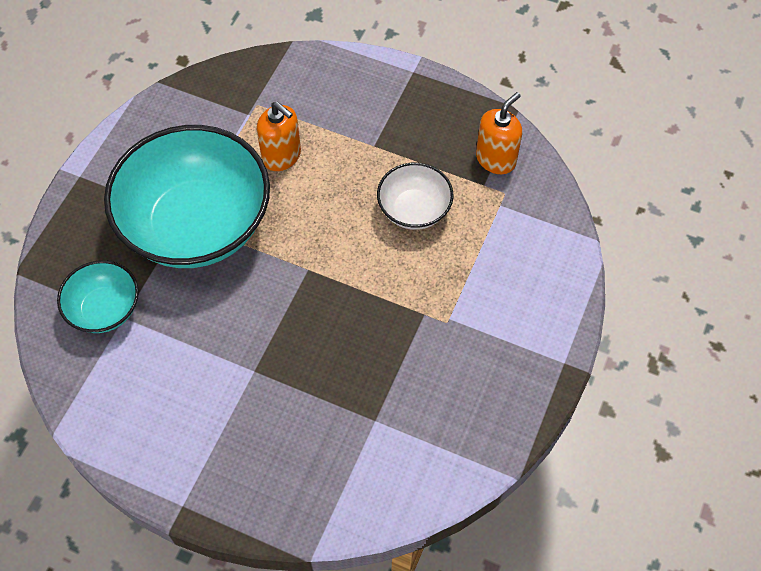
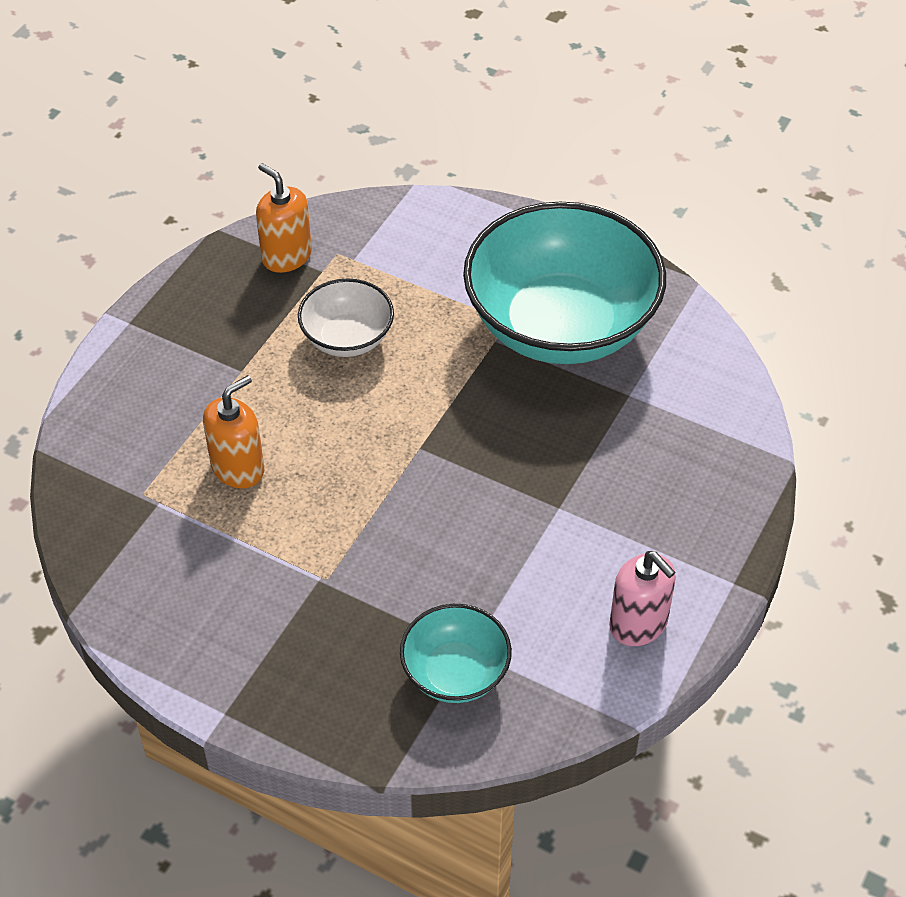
camera: 85 degrees left, 10 degrees down
(143, 432) = (638, 624): none -> pink soap dispenser
(197, 224) = (334, 566): turquoise bowl -> turquoise bowl (561, 325)

